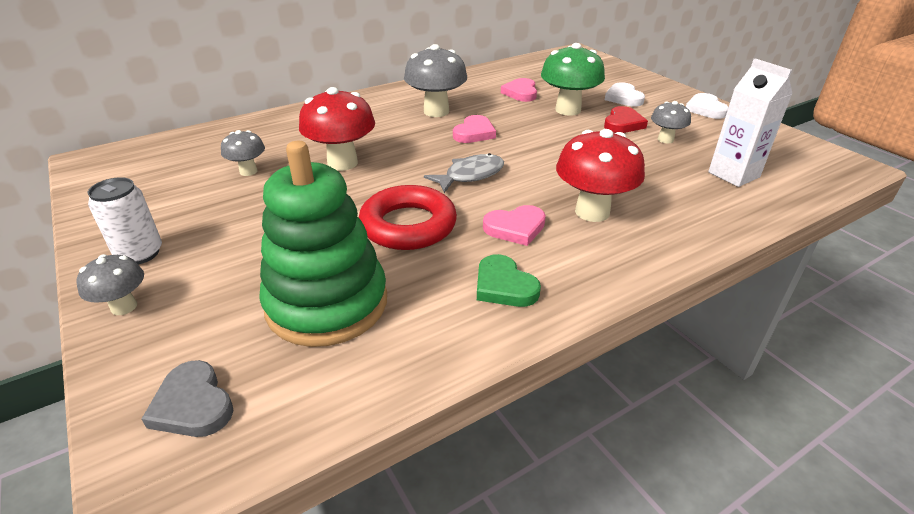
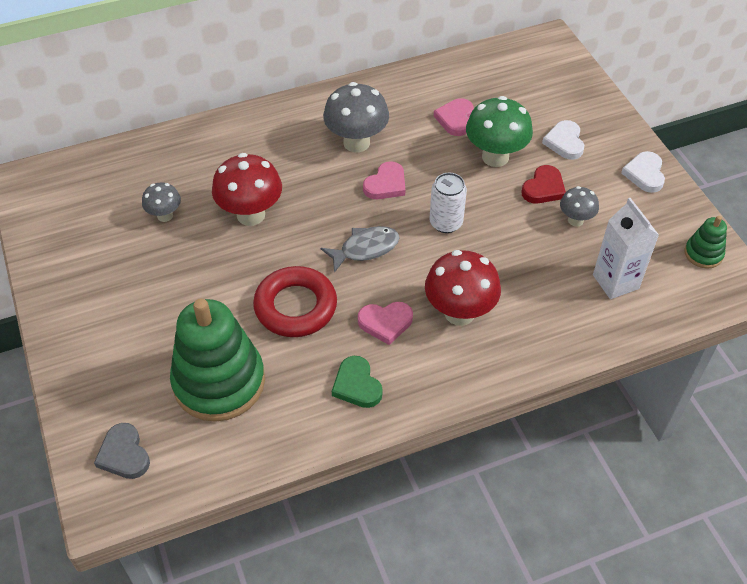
camera: 10 degrees right, 15 degrees up
(124, 307) = (72, 362): grey mushroom -> none
(140, 254) = (78, 309): white can -> white can (446, 223)
(798, 150) = (703, 254): none -> green stacking toy

